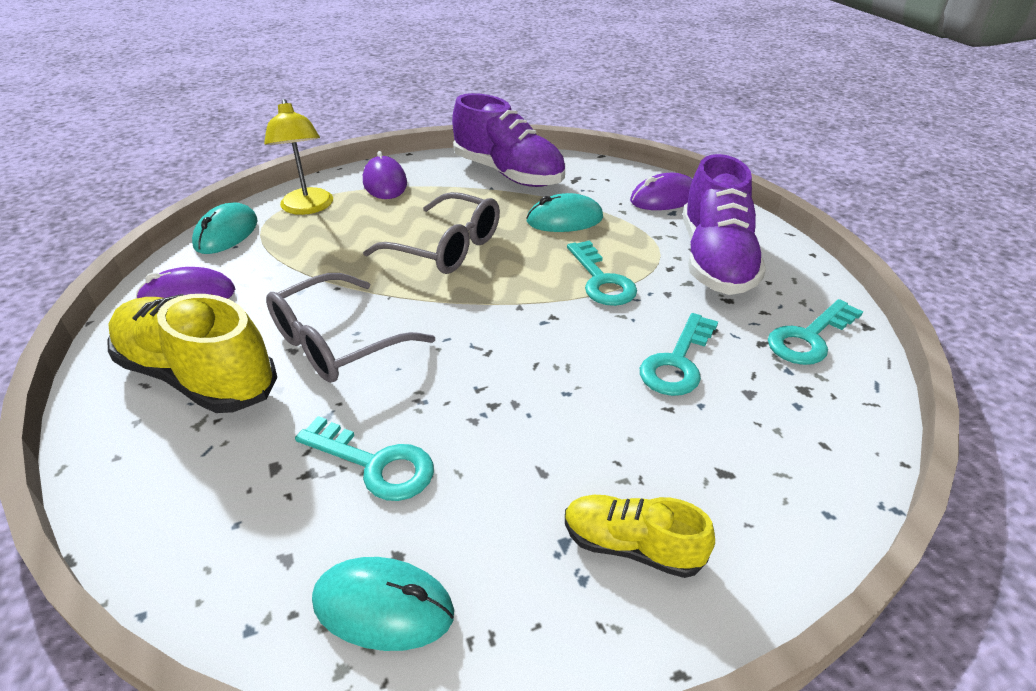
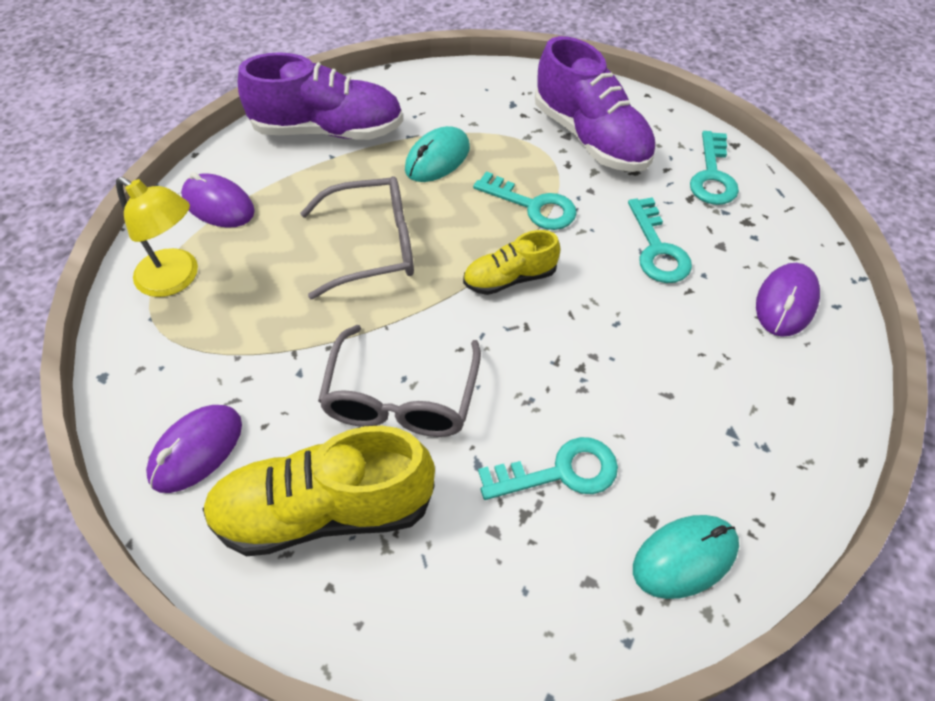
camera: 40 degrees left, 15 degrees up
(226, 233) = (130, 359): turquoise mouse -> none
(631, 546) = (767, 405): yellow shoe -> yellow shoe (509, 278)
(664, 198) = (491, 91): purple mouse -> purple mouse (785, 302)

